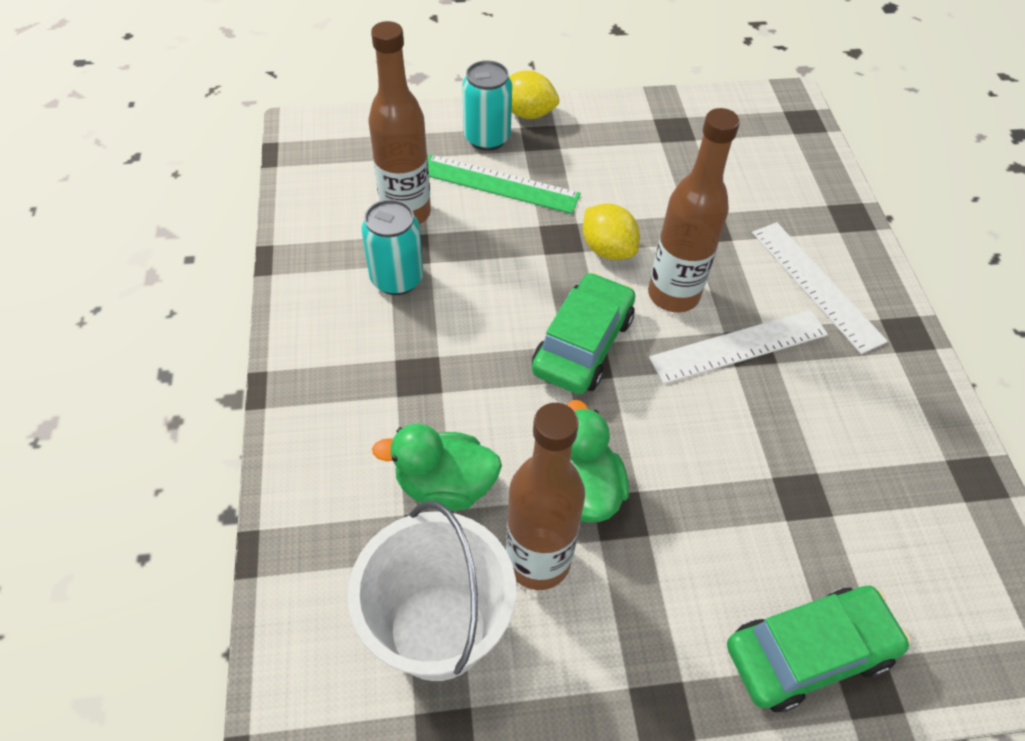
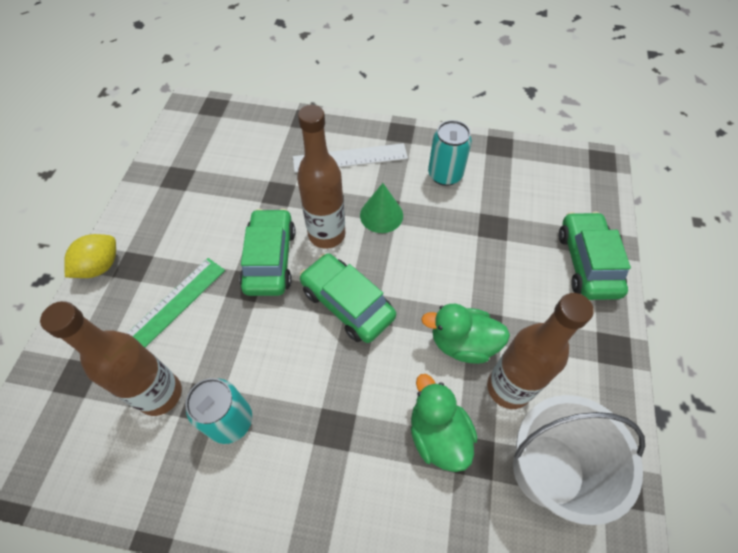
camera: 70 degrees left, 5 degrees up
(445, 485) = (438, 434): green duck -> green duck turned 135 degrees clockwise
(487, 138) = (110, 305): turquoise can -> turquoise can (445, 175)
(607, 249) = (270, 259): yellow lemon -> green car
(739, 346) = (381, 215): white ruler -> green cone

